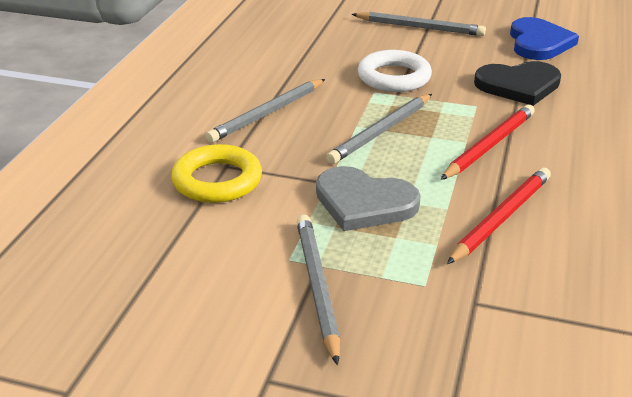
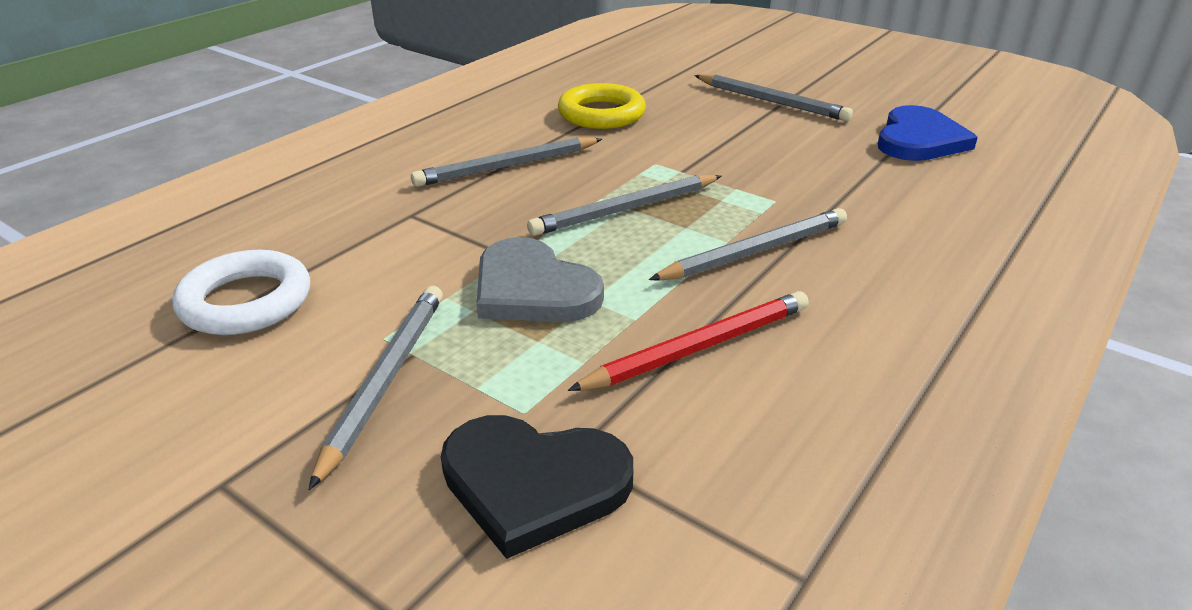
camera: 20 degrees right, 0 degrees up
(217, 180) = (384, 229): yellow ring -> yellow ring (601, 114)
(394, 77) = (693, 151): white ring -> white ring (246, 301)
(489, 145) = (755, 251): red pencil -> grey pencil
(518, 85) = (852, 186): black heart -> black heart (533, 483)

